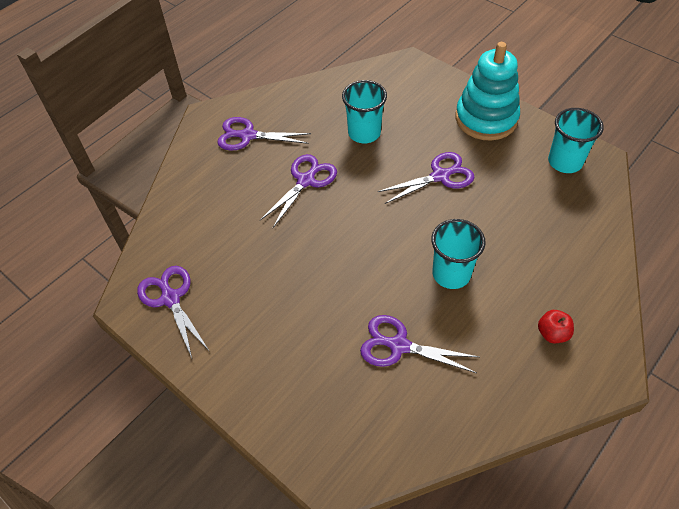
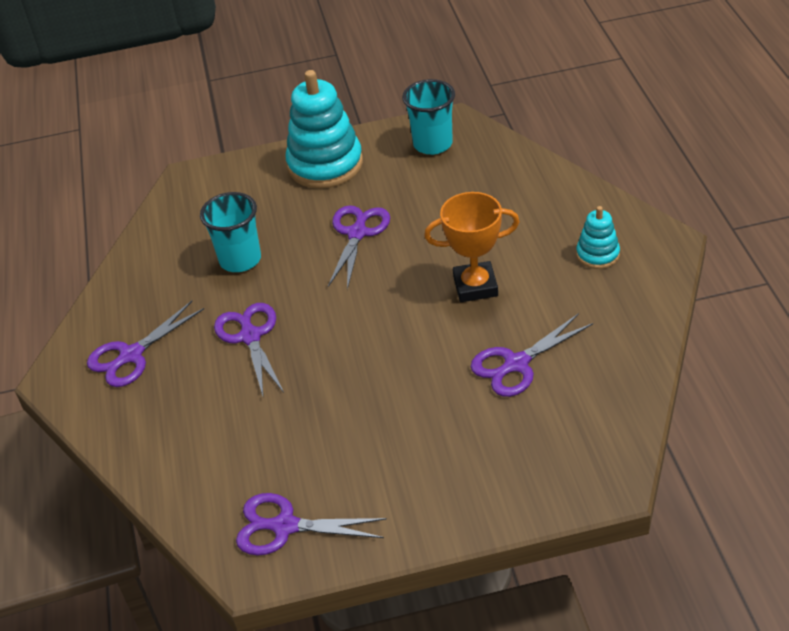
camera: 50 degrees left, 10 degrees down
(451, 274) = (475, 286): turquoise cup -> orange trophy
(552, 333) = (597, 254): red apple -> turquoise stacking toy

